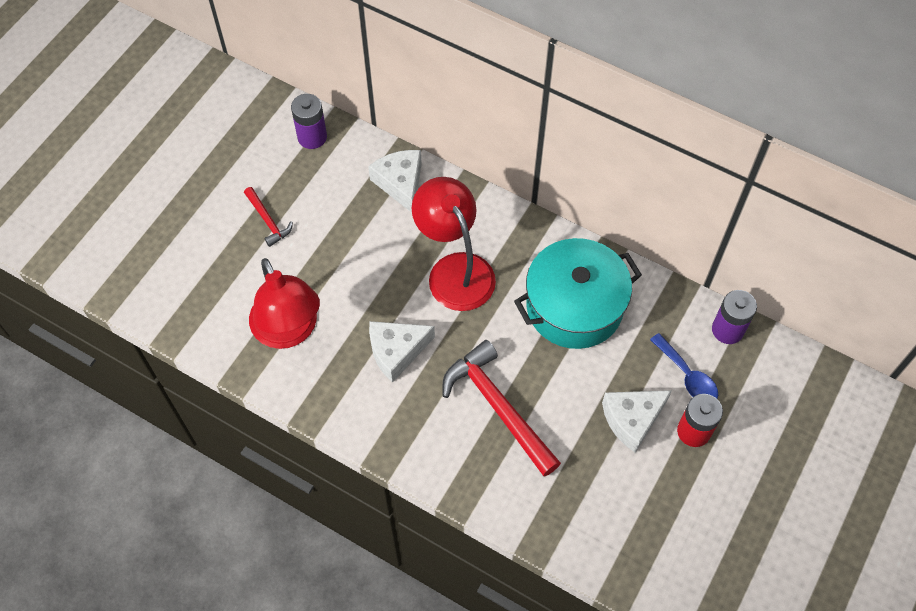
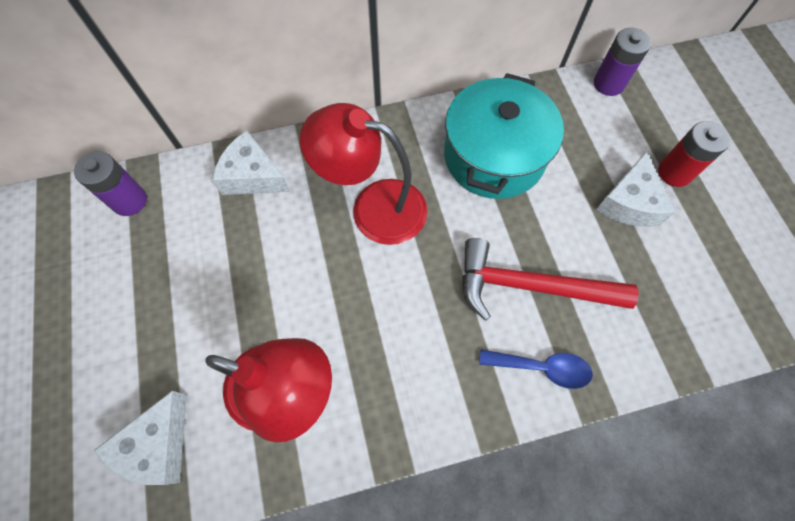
camera: 45 degrees left, 5 degrees up
(268, 220) = (159, 308): red hammer -> none
(396, 351) = (400, 319): white cheese -> white cheese (158, 445)
(687, 376) = (624, 137): blue spoon -> blue spoon (542, 368)

